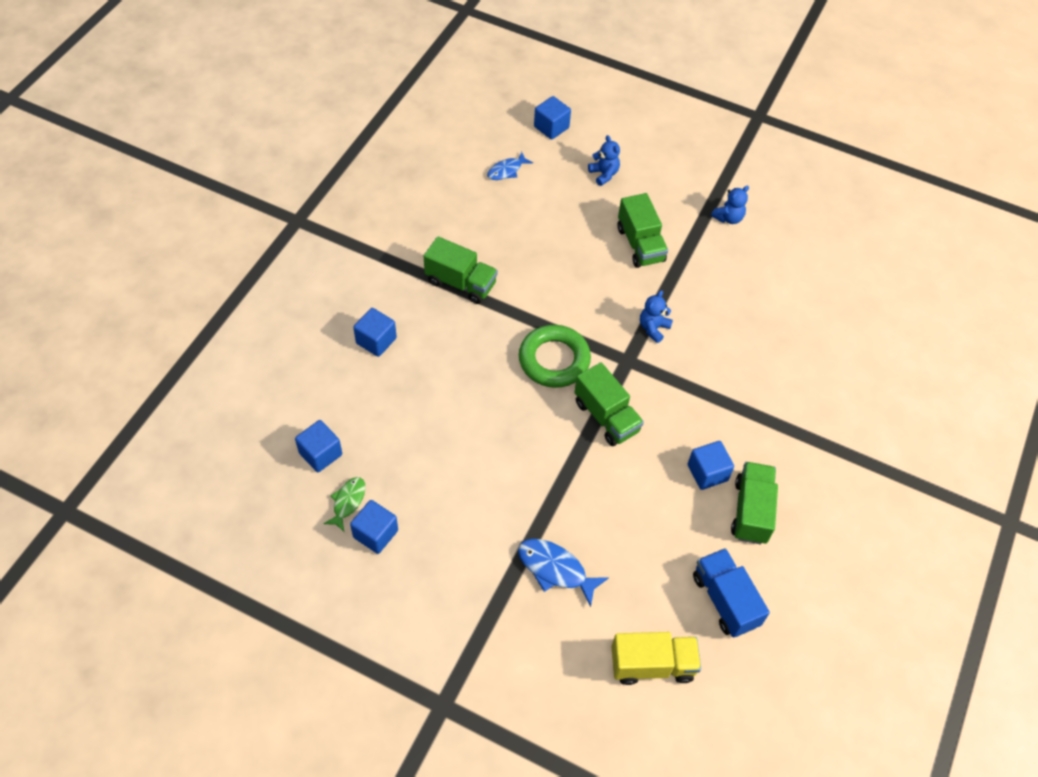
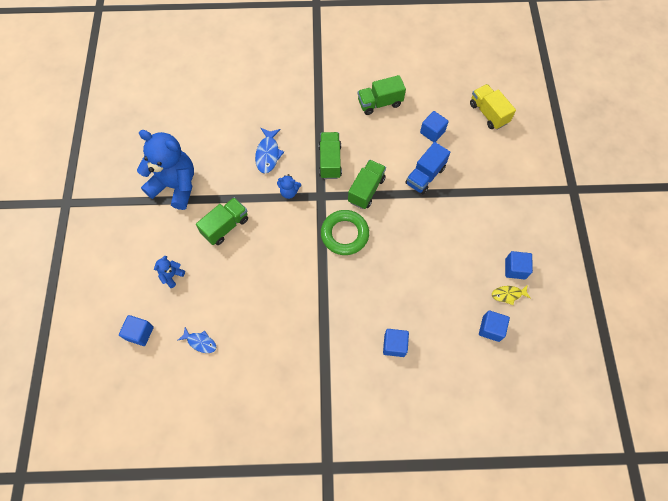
camera: 115 degrees left, 10 degrees up
(348, 502) = (508, 295): green fish -> yellow fish
(461, 283) = (318, 318): green truck -> green truck (330, 161)
(555, 569) = (472, 173): blue fish -> blue fish (268, 154)
(707, 473) = (370, 129): blue cube -> blue cube (432, 132)
(725, 600) = (435, 97): blue truck -> blue truck (425, 176)
(728, 218) = (175, 186): blue teddy bear -> blue teddy bear, size x2.41

